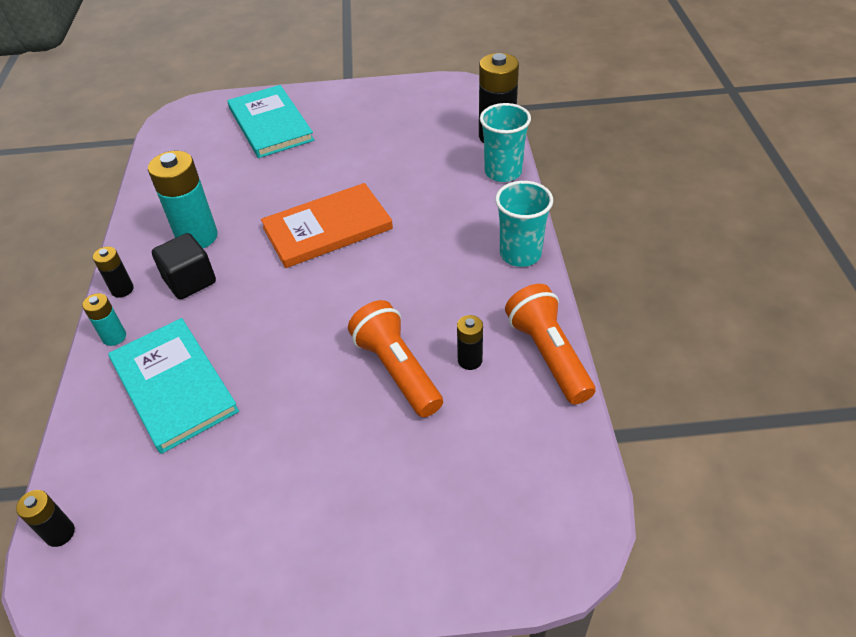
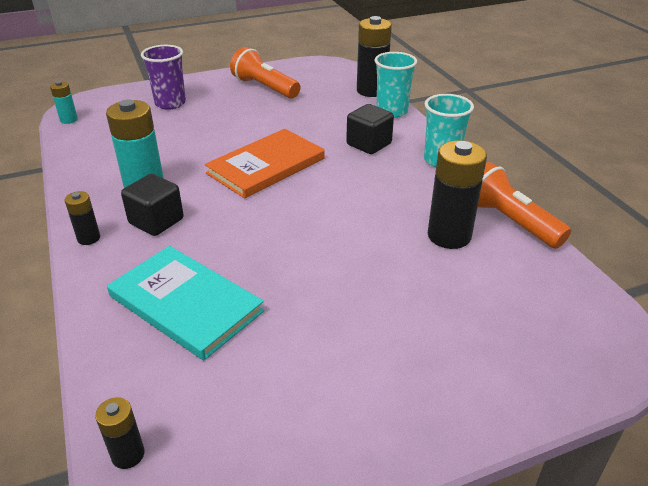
camera: 20 degrees left, 10 degrees down
(114, 337) = (100, 276): turquoise battery -> turquoise battery (69, 120)
(270, 124) = (170, 103): turquoise book -> purple cup
(397, 370) = (392, 253): orange flashlight -> orange flashlight (265, 87)
(451, 216) = (369, 144): none -> black cube
(470, 360) = (449, 236): black battery -> black battery, size x1.95

